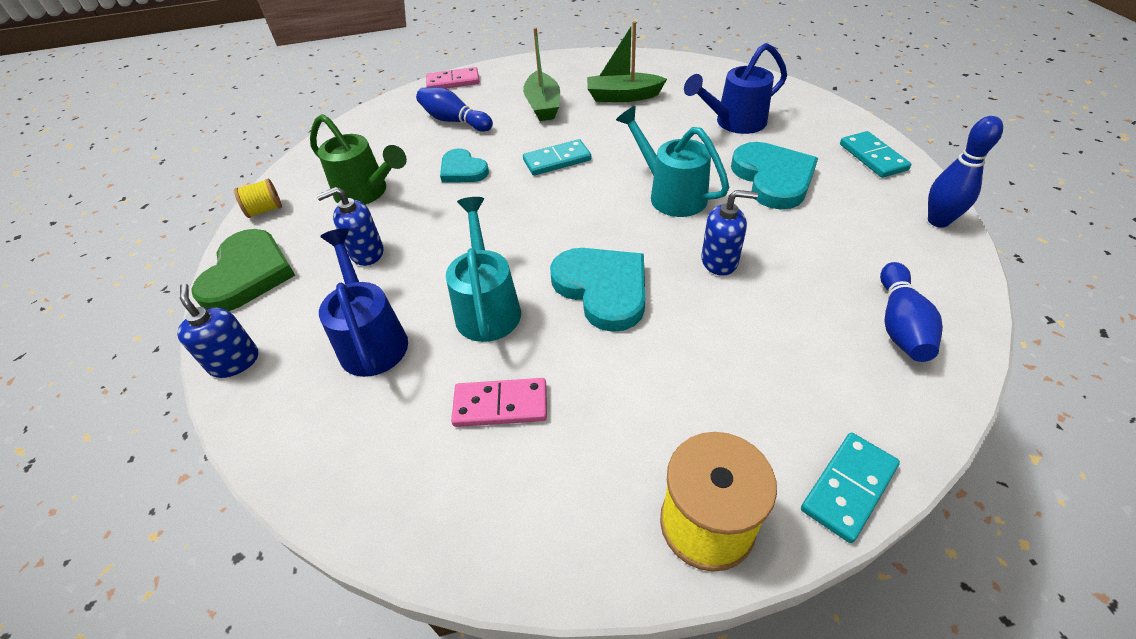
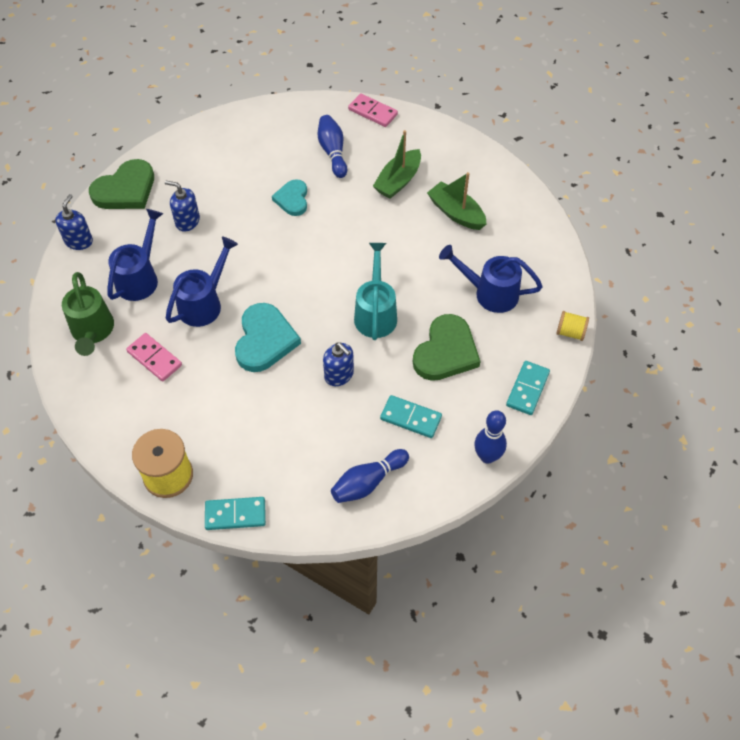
camera: 40 degrees right, 10 degrees up
(265, 210) = (170, 147): yellow spool -> yellow spool (570, 332)
(366, 193) = (228, 175): green watering can -> green watering can (92, 331)
(487, 307) = (204, 303): turquoise watering can -> blue watering can
(557, 160) = (349, 235): turquoise domino -> turquoise domino (410, 418)
(773, 178) = (446, 352): turquoise heart -> green heart

